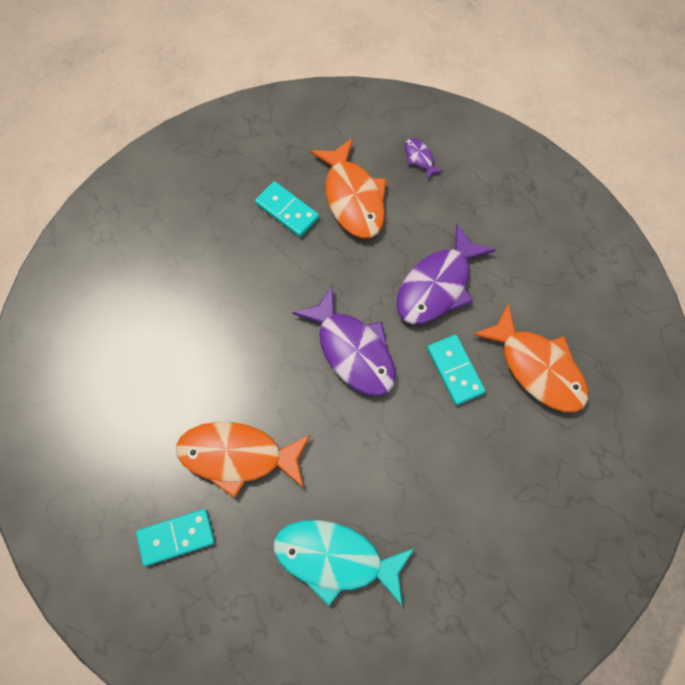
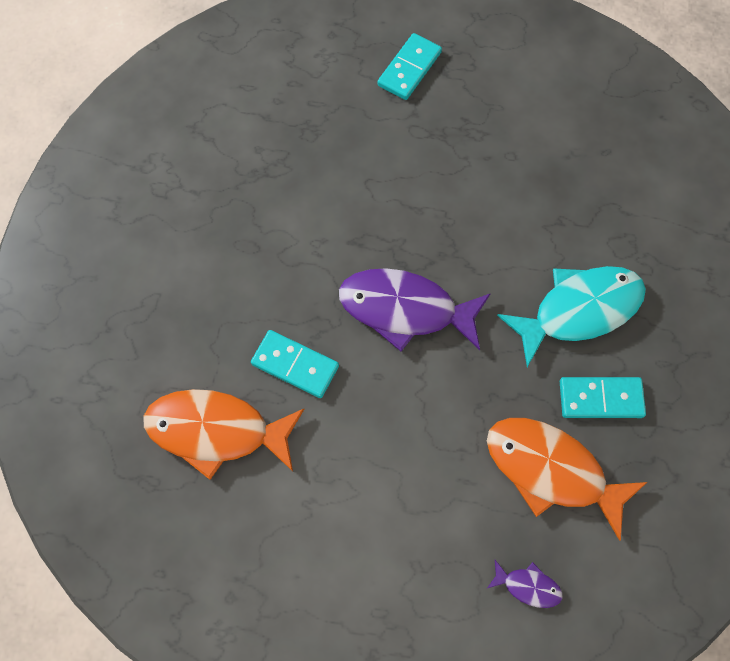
camera: 140 degrees right, 0 degrees up
(237, 456) = (420, 152): orange fish -> none
(335, 559) = (275, 141): turquoise fish -> turquoise fish (579, 310)
(437, 285) = (380, 440): purple fish -> none

